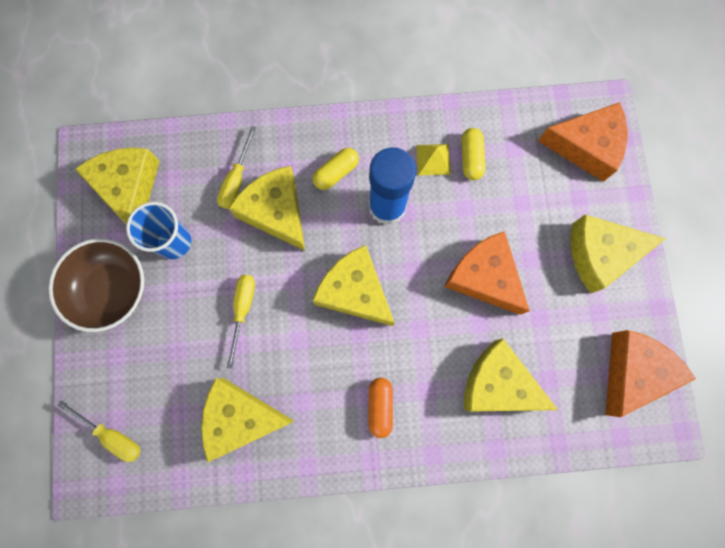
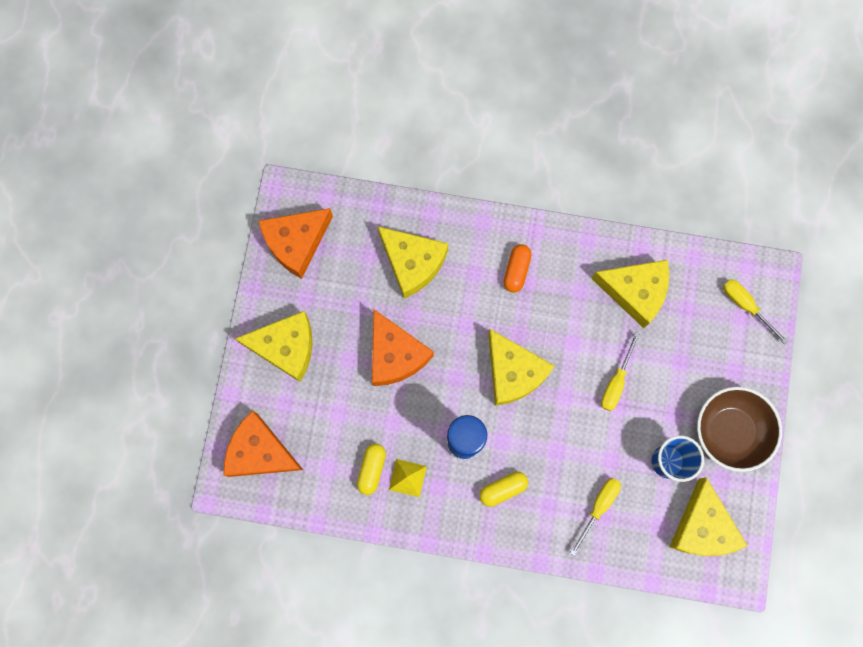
camera: 165 degrees left, 0 degrees up
(276, 212) = (567, 465): yellow cheese -> none

